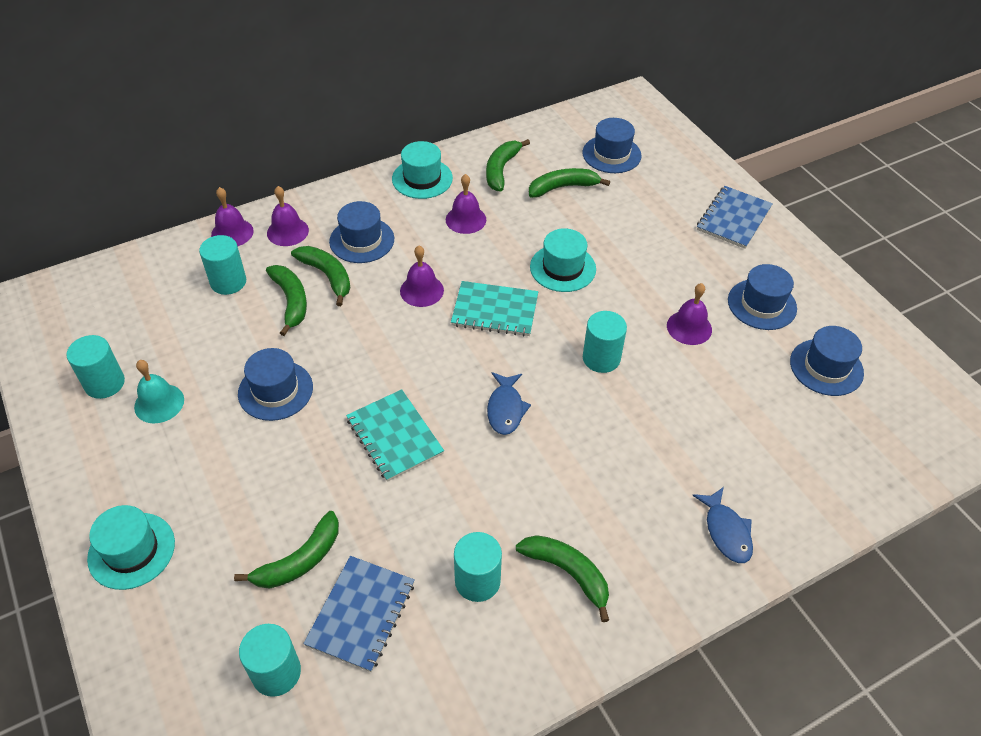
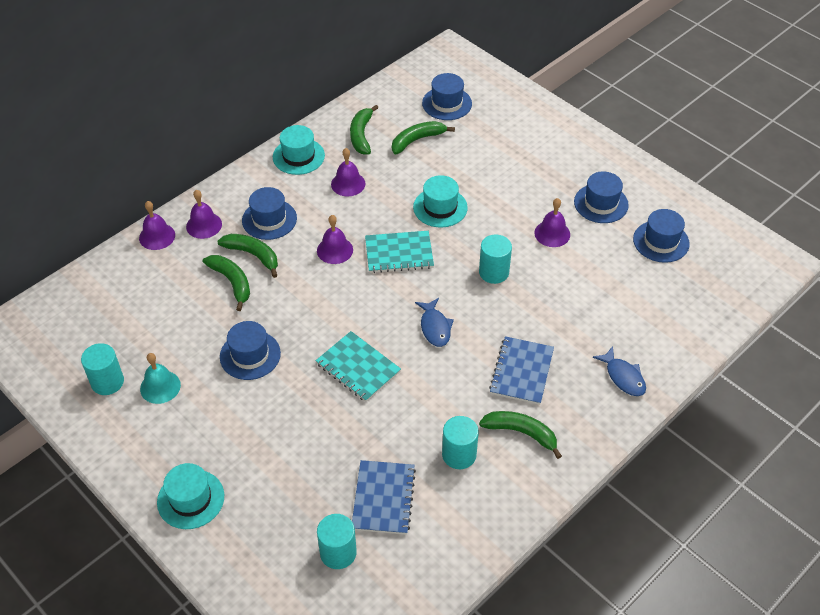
camera: 15 degrees left, 0 degrees up
(228, 282) = (172, 278): turquoise cylinder -> none
(299, 560) = (322, 474): green banana -> none
(733, 219) = (560, 138): blue notebook -> blue notebook (521, 371)

